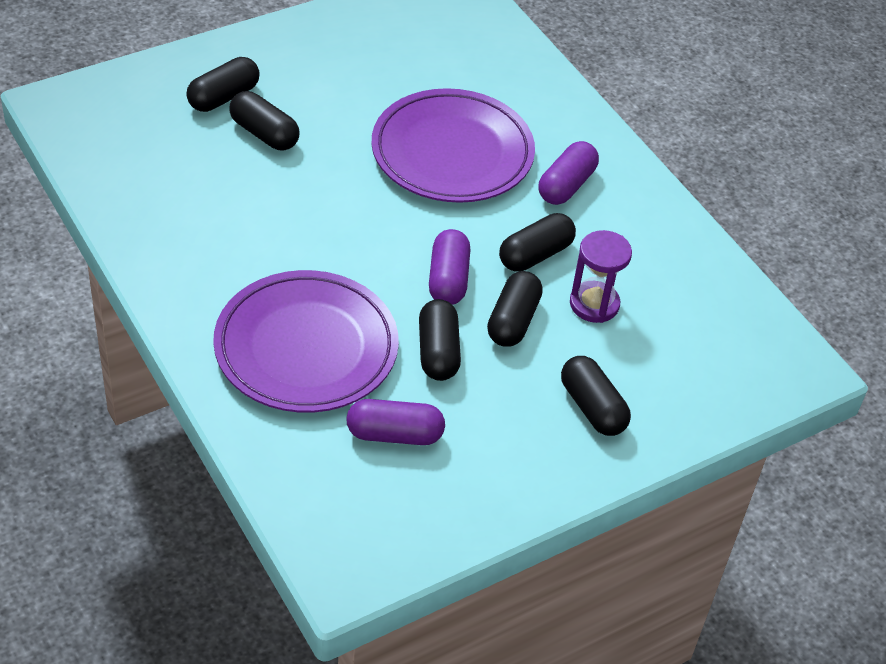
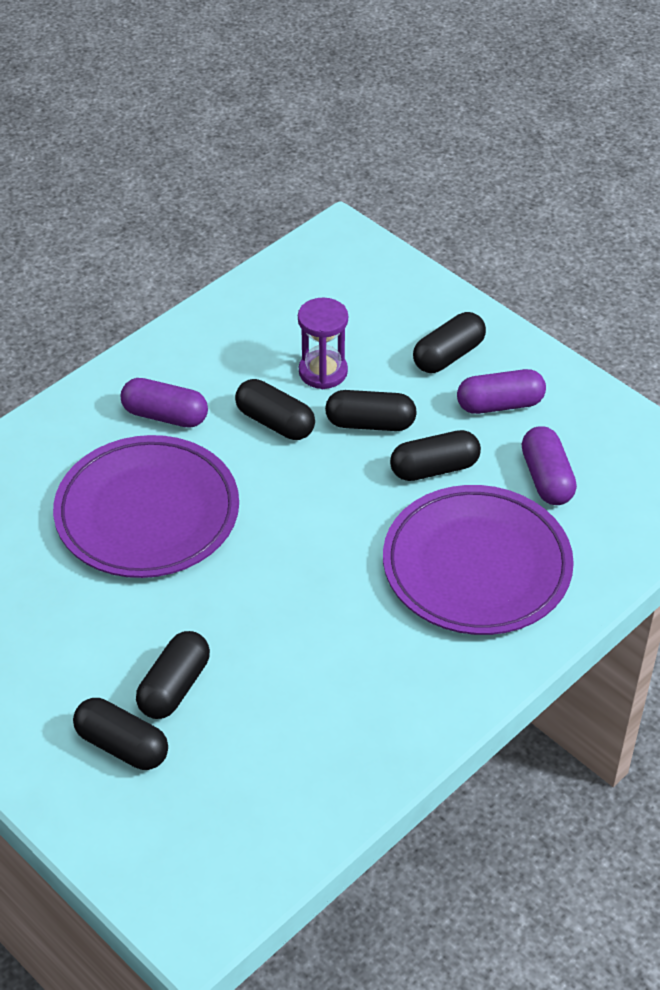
camera: 100 degrees left, 0 degrees up
(448, 279) = (337, 479): purple capsule -> purple capsule (500, 404)

